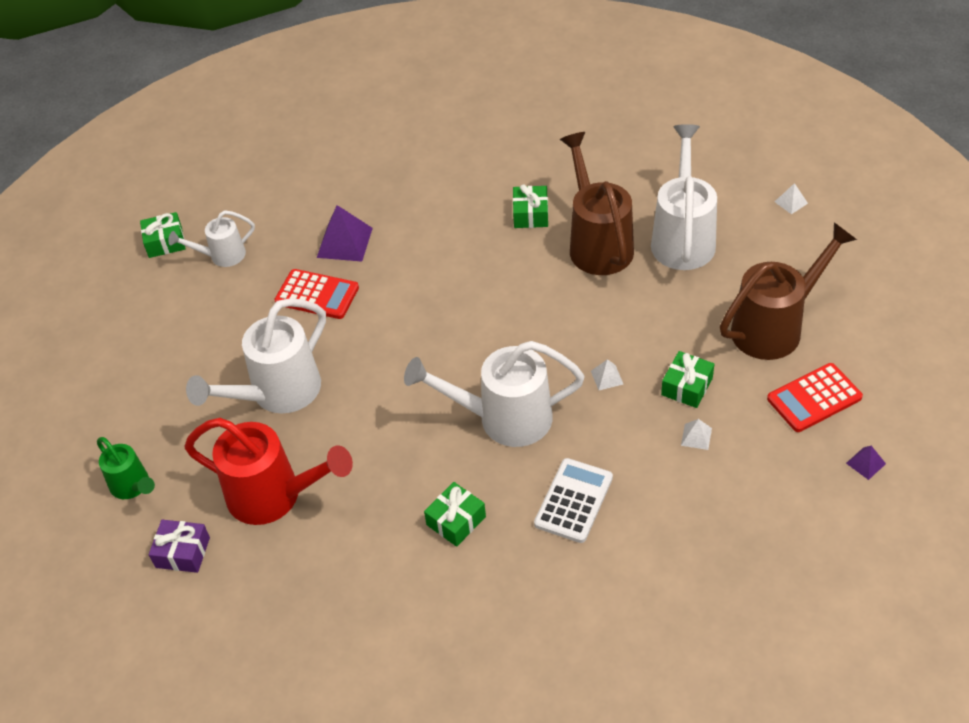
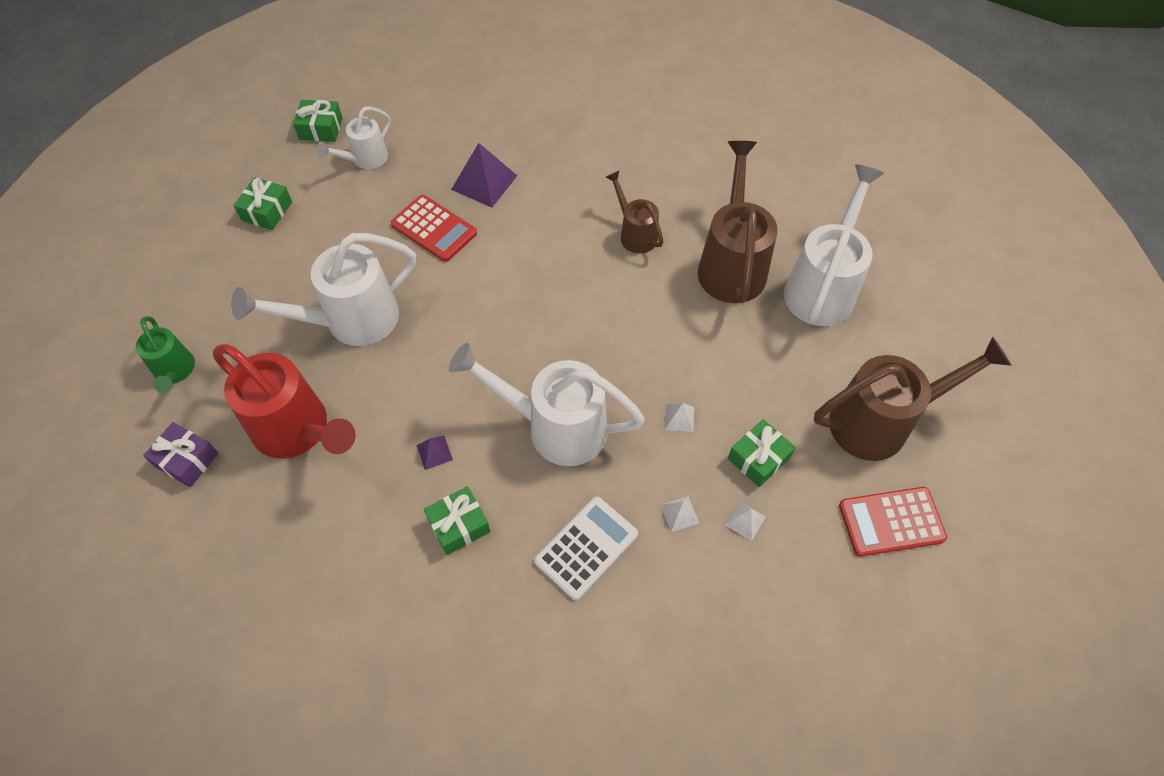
camera: 15 degrees right, 10 degrees up
(222, 256) = (365, 159): white watering can -> white watering can turned 45 degrees counterclockwise
(502, 244) = (635, 234): none -> brown watering can
(530, 214) = (677, 210): green gift -> green gift (267, 211)
(791, 202) = (954, 284): white pyramid -> white pyramid (679, 513)
(865, 463) = (919, 622): purple pyramid -> purple pyramid (434, 452)

